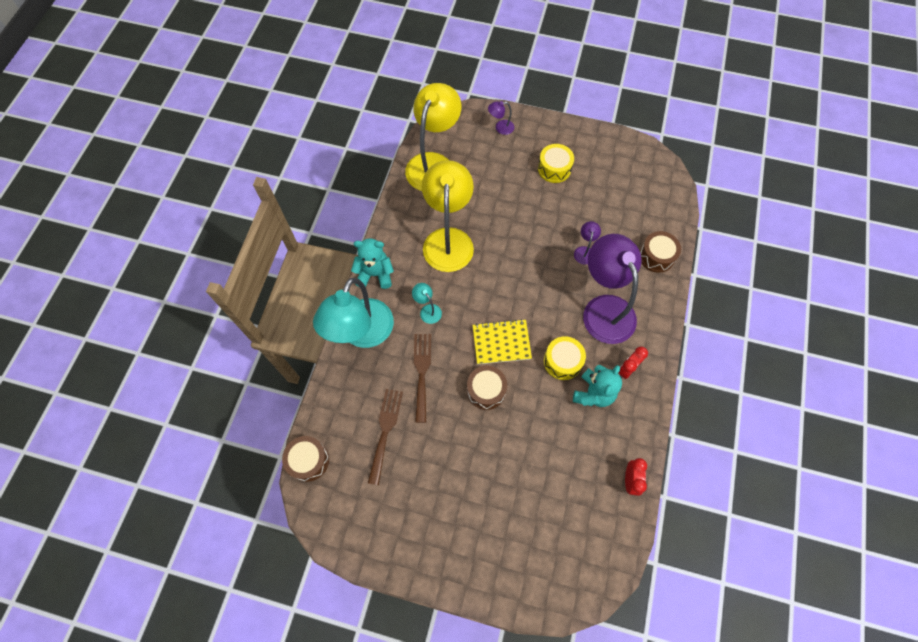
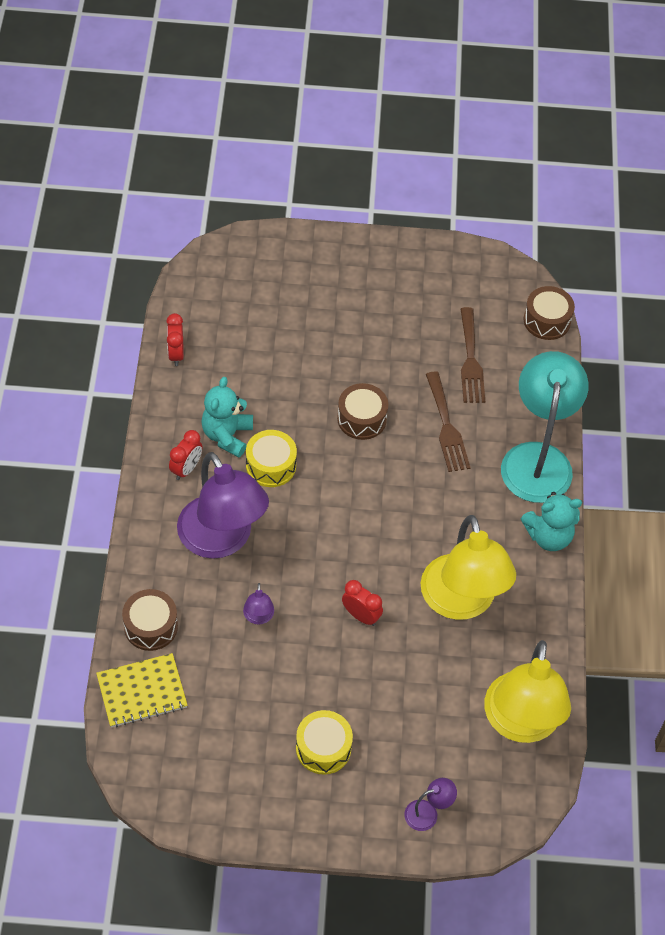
camera: 165 degrees right, 10 degrees down
(428, 310) = (461, 501): turquoise lamp -> none
(501, 342) = (354, 476): yellow notebook -> yellow notebook (142, 692)
(516, 241) = (361, 616): none -> red clock

